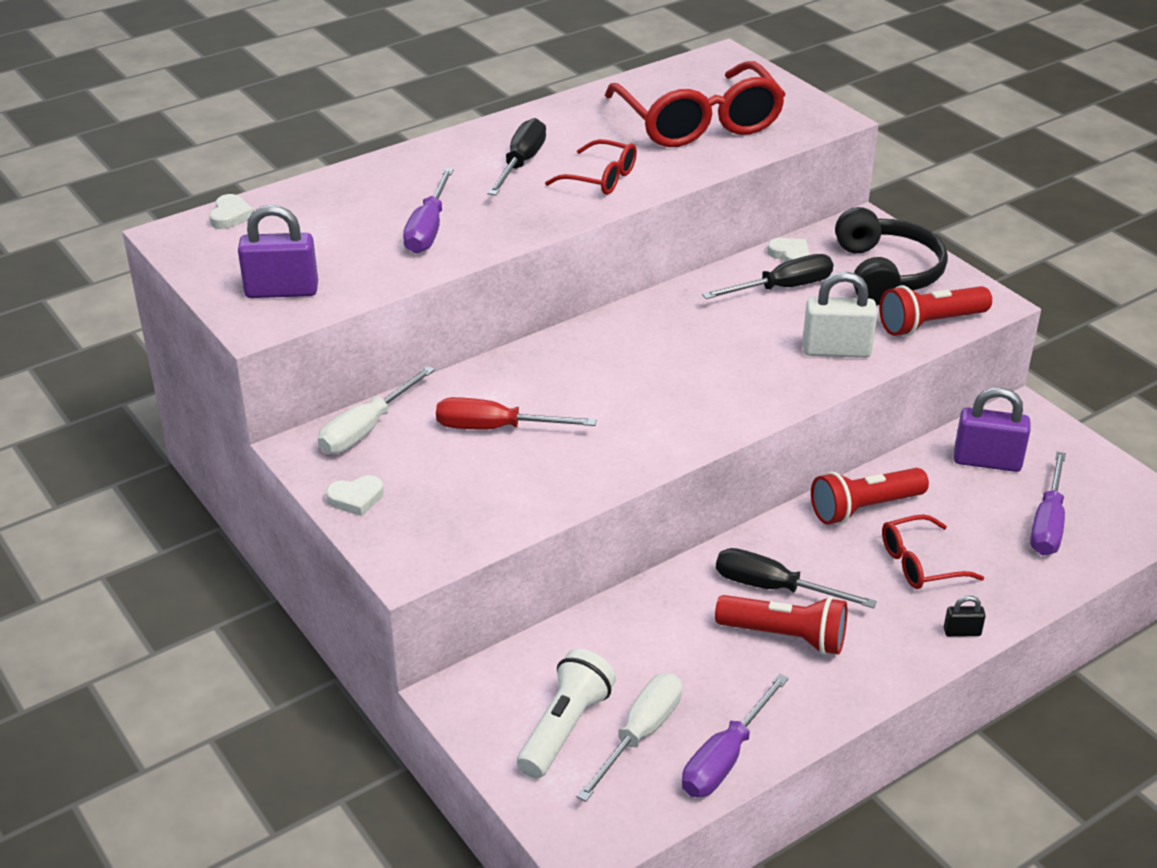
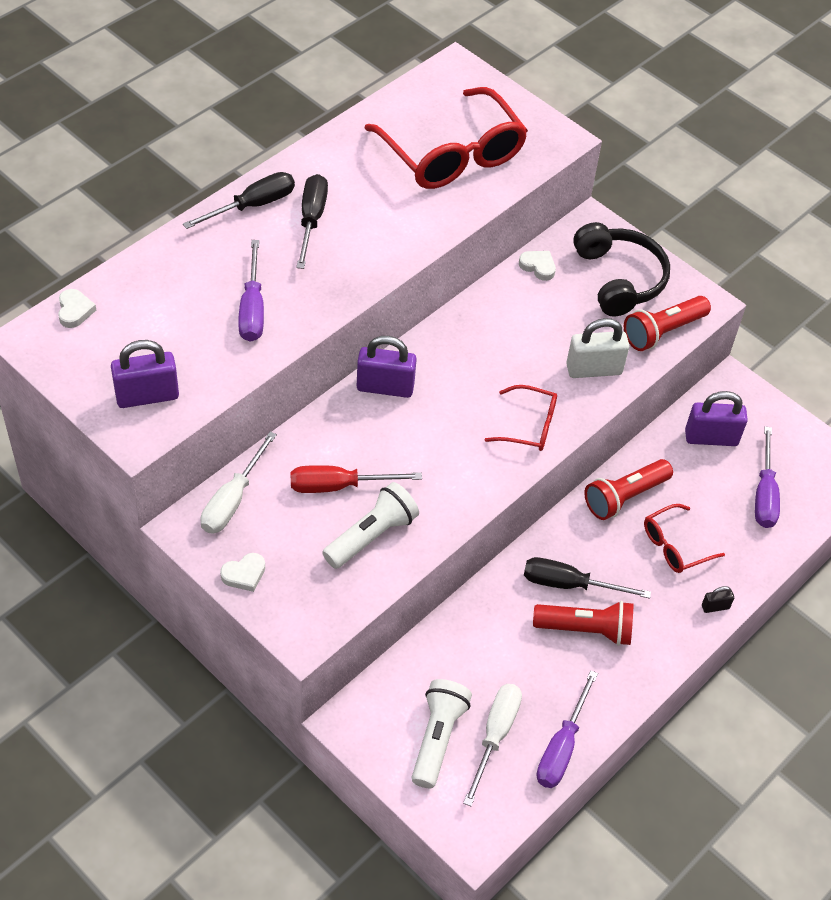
camera: 15 degrees left, 15 degrees up
(521, 478) = (372, 536): none -> white flashlight
(578, 345) = (385, 387): none -> purple padlock
(601, 178) = (384, 232): red glasses -> red glasses (529, 426)
(782, 288) = (538, 304): black screwdriver -> black screwdriver (253, 205)

